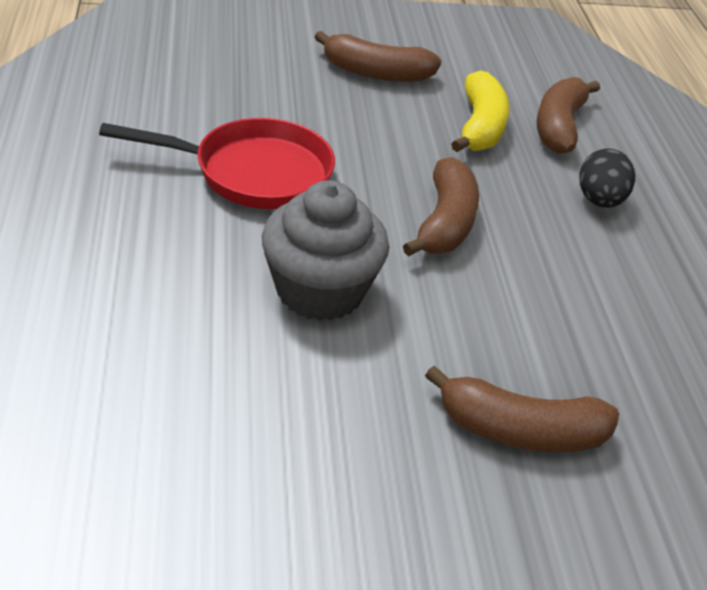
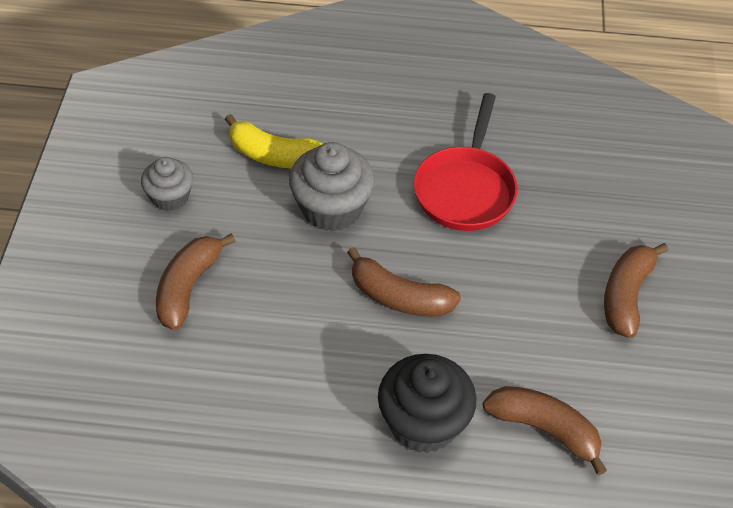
camera: 105 degrees right, 10 degrees up
(350, 489) = (170, 197): none -> grey cupcake
(480, 127) = (539, 359): yellow banana -> yellow banana (274, 155)
(599, 201) = (423, 423): black egg -> black cupcake

